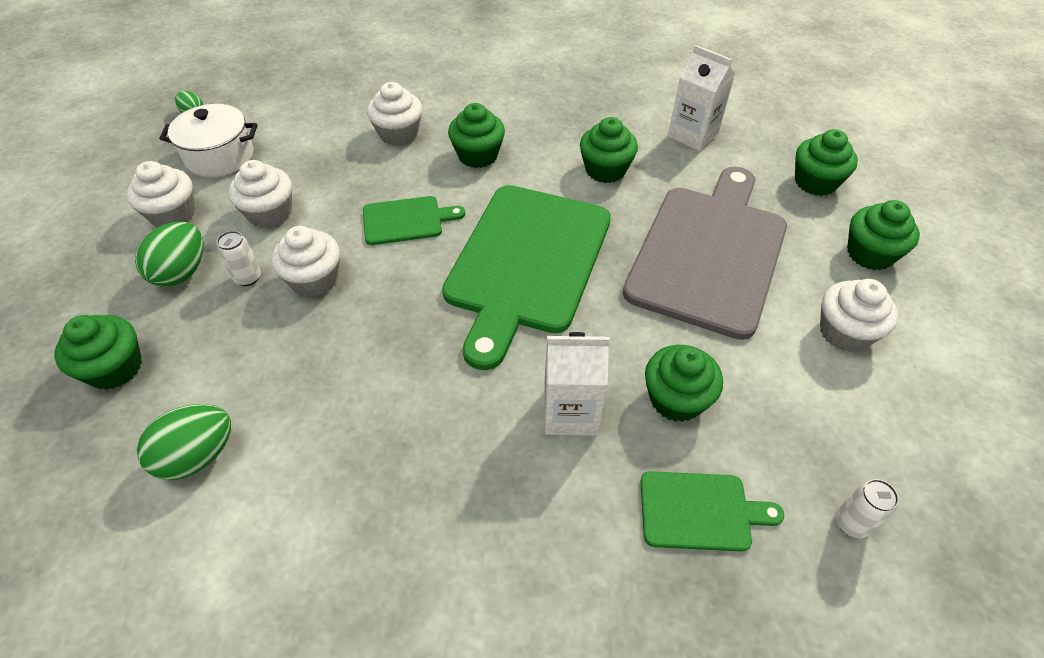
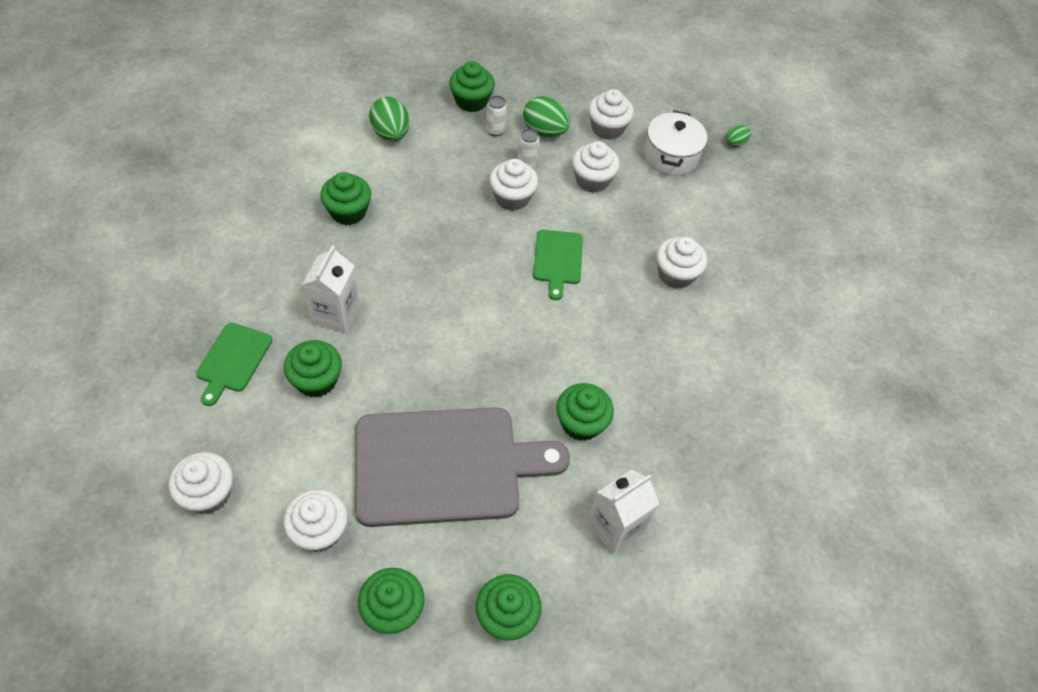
camera: 100 degrees right, 5 degrees up
(478, 155) = (629, 326): green cupcake -> green cupcake (348, 211)
(527, 263) = (482, 327): green cutting board -> none
(708, 253) = (445, 465): grey cutting board -> grey cutting board turned 45 degrees counterclockwise
(851, 523) = (179, 443): white can -> white can (495, 130)
(885, 456) = (208, 494): none -> white cupcake

